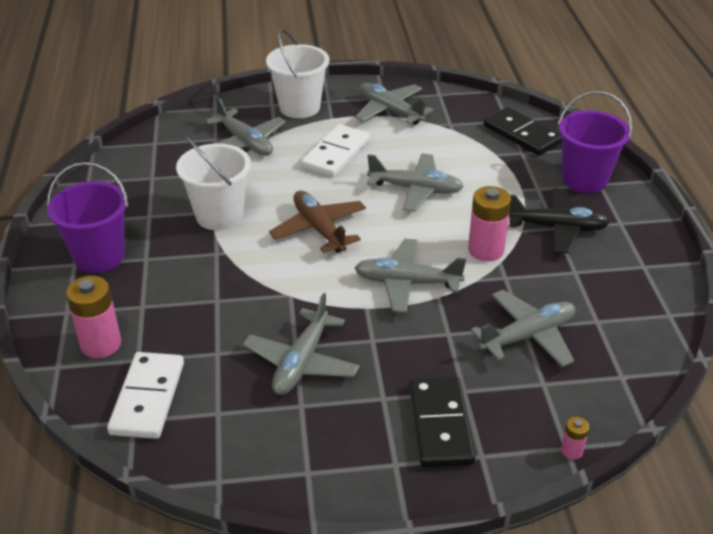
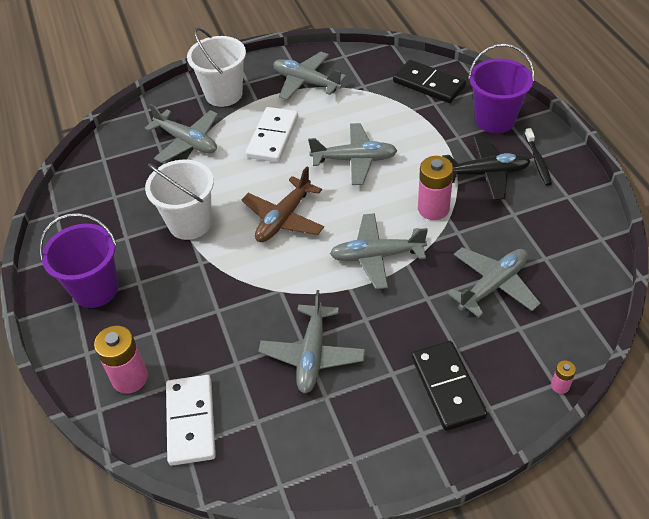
camera: 10 degrees left, 10 degrees up
(319, 229) = (283, 218): brown plane -> brown plane turned 105 degrees counterclockwise
(620, 226) = (537, 161): none -> black toothbrush

